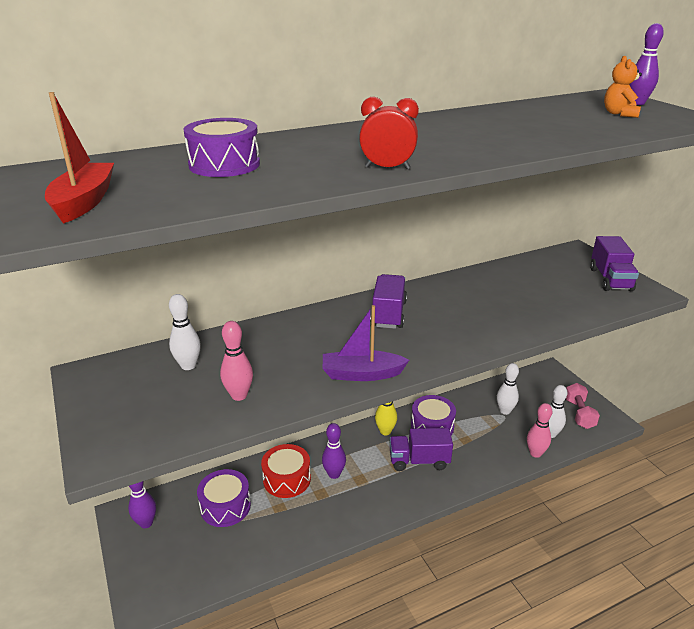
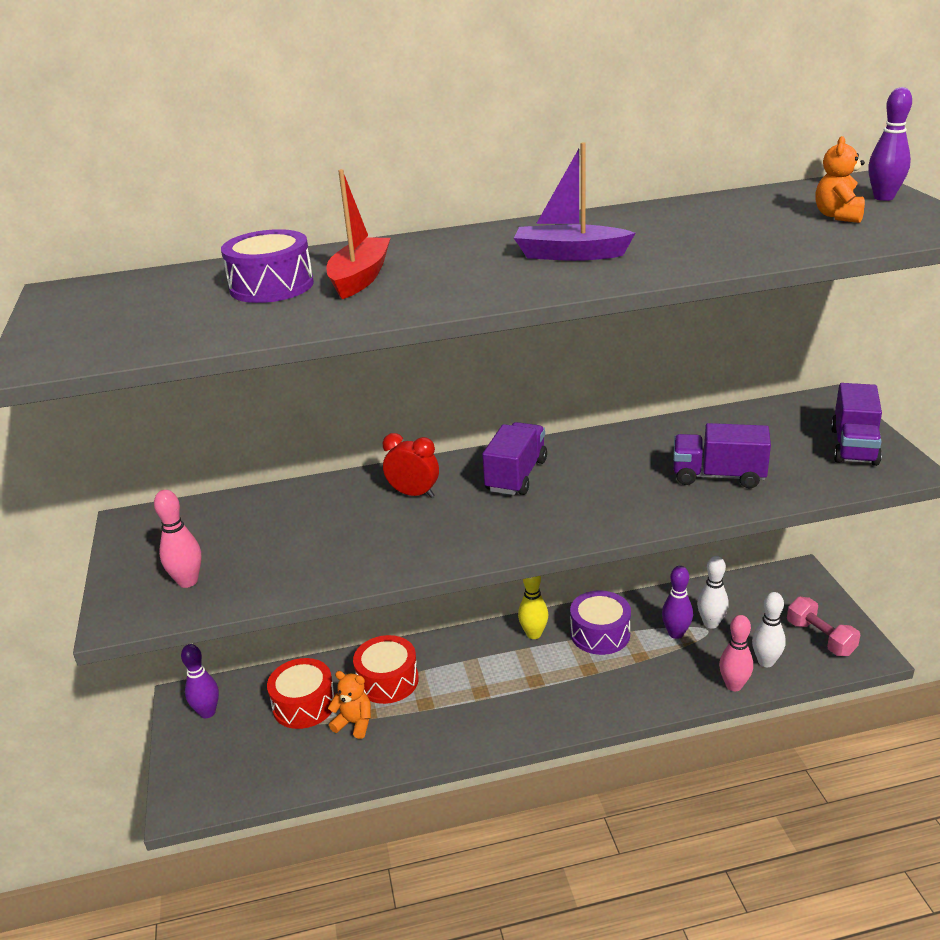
camera: 15 degrees right, 0 degrees up
(84, 202) = (98, 331): red boat -> red boat (360, 278)
(188, 365) = (248, 522): white bowling pin -> none
(225, 506) = (304, 704): purple drum -> red drum
(239, 395) = (292, 563): pink bowling pin -> pink bowling pin (188, 581)
(270, 516) = (354, 723): none -> orange teddy bear
(334, 474) = (449, 681): purple bowling pin -> purple bowling pin (676, 633)
(362, 374) = (448, 550): purple boat -> purple boat (570, 255)
(387, 168) = (456, 296): red clock -> red clock (413, 494)
(419, 461) = (566, 677): purple truck -> purple truck (718, 476)
(579, 414) = (820, 638): pink dumbbell -> pink dumbbell turned 45 degrees counterclockwise

